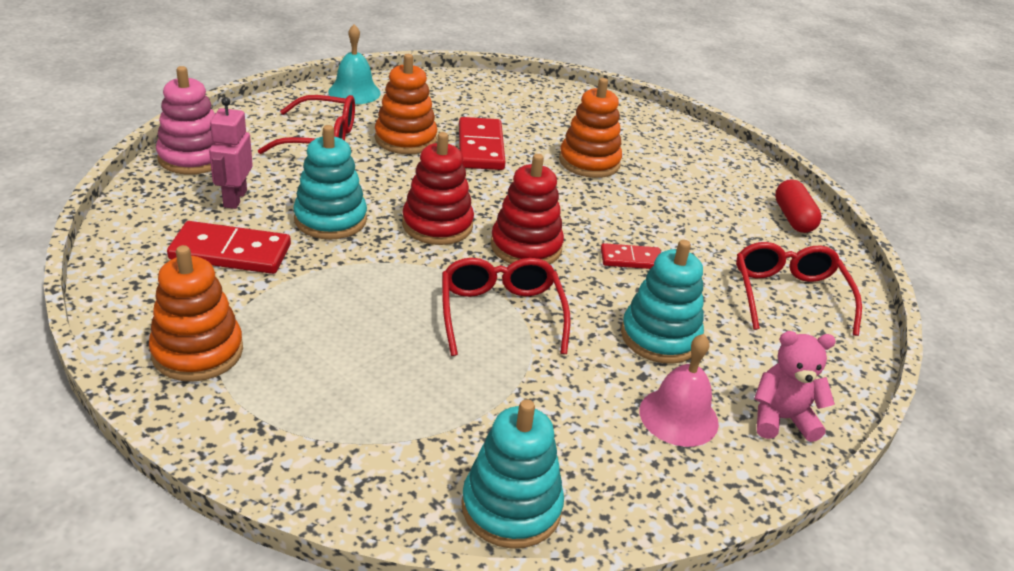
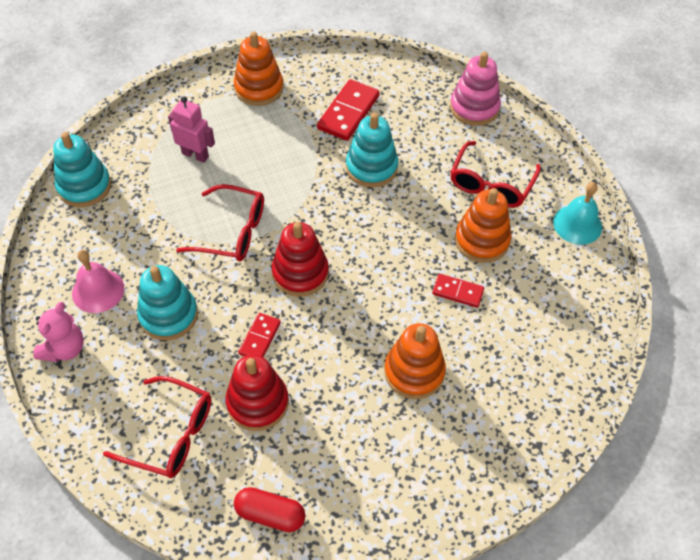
camera: 115 degrees right, 20 degrees up
(235, 198) = (412, 122): pink robot -> pink robot (195, 155)
(437, 225) = (346, 226): red stacking toy -> red stacking toy (257, 402)
(480, 147) = (458, 292): red domino -> red domino, size x0.59

